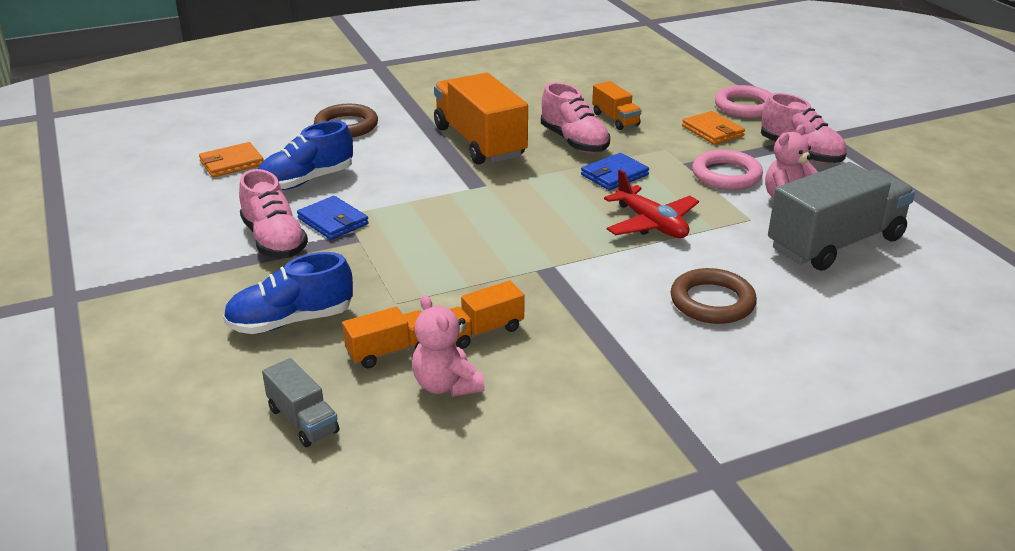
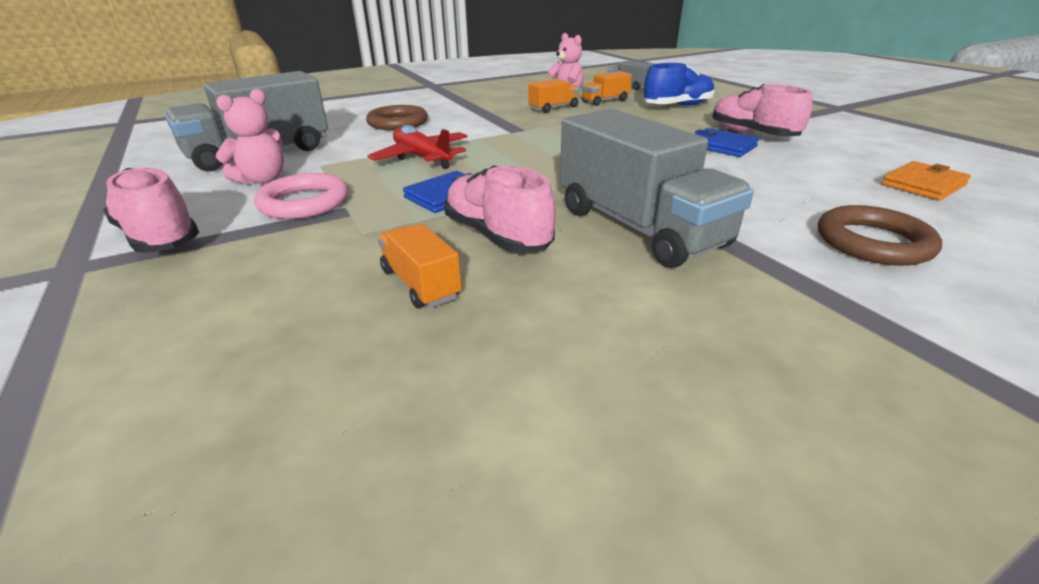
camera: 175 degrees right, 0 degrees up
(306, 180) = (801, 173): blue shoe -> none
(479, 142) = (639, 227): orange truck -> grey truck
(712, 131) = (258, 268): orange wallet -> none
(745, 106) = (123, 337): pink ring -> none

